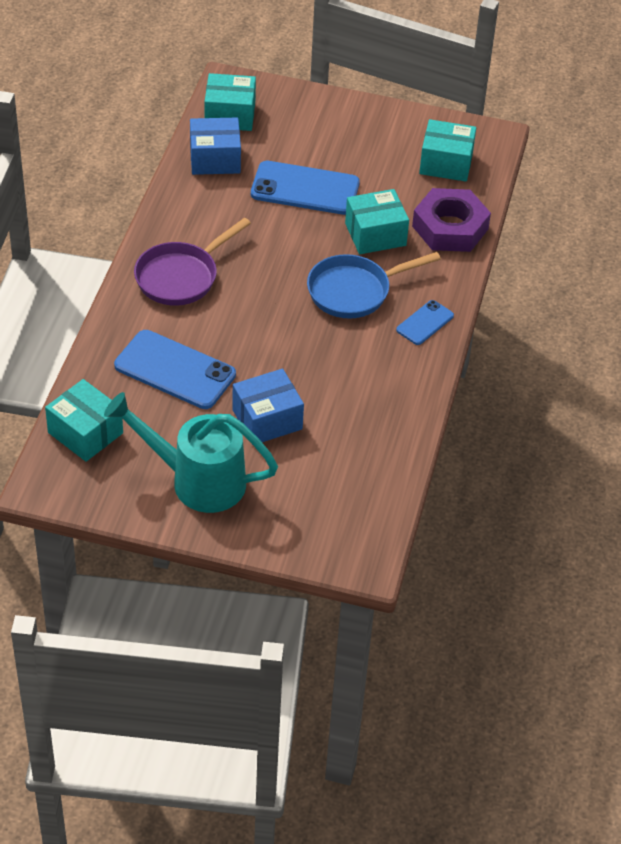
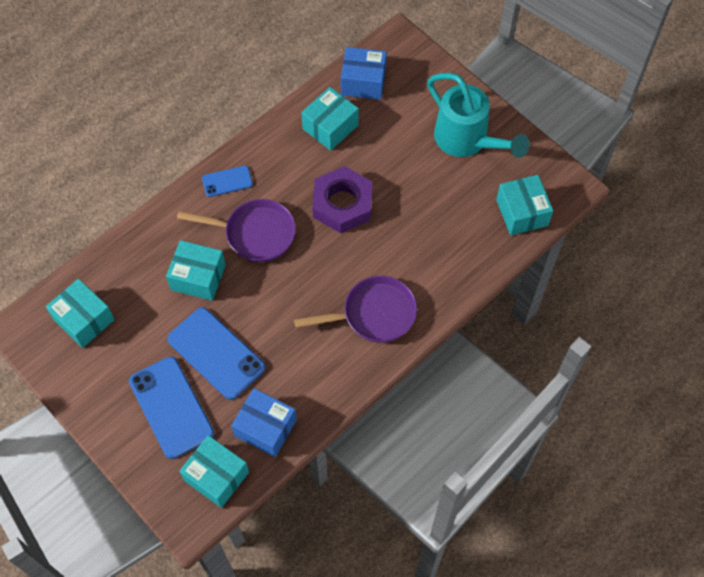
camera: 145 degrees left, 15 degrees up
(175, 370) = (430, 232): blue phone -> blue phone (171, 407)
(267, 419) = (392, 161): blue box -> blue box (363, 82)
(354, 291) = (255, 234): blue pan -> purple pan
(364, 423) = (330, 127): none -> turquoise box
(450, 227) = (137, 254): purple nut -> purple nut (342, 204)

